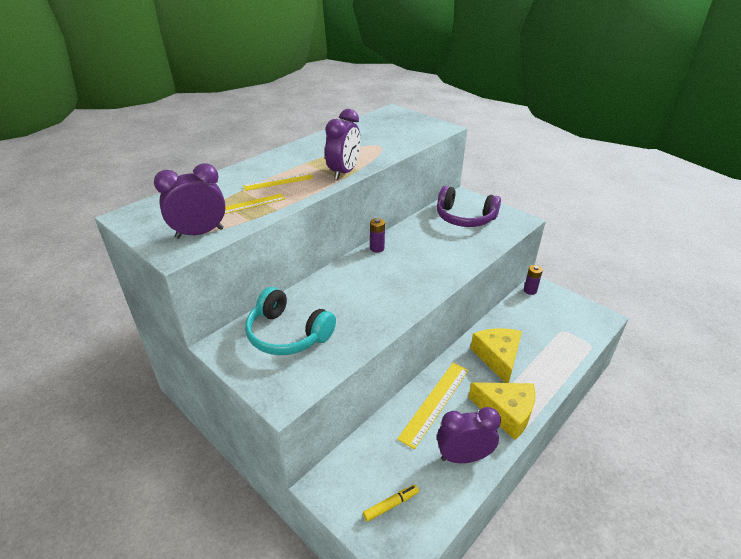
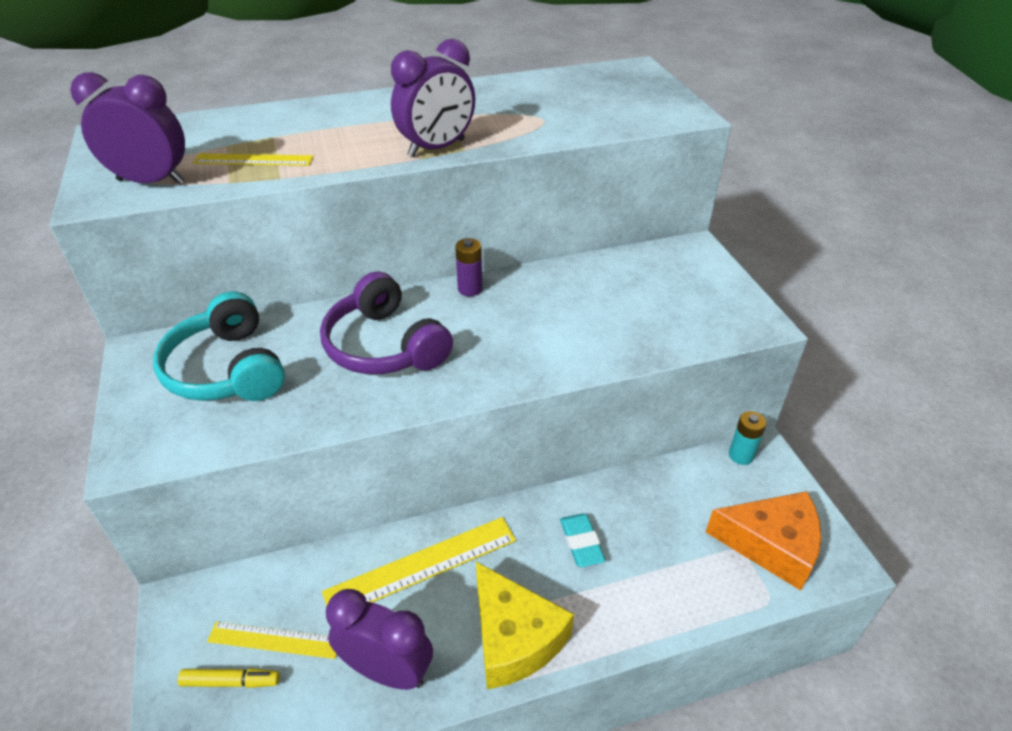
camera: 30 degrees right, 5 degrees up
(278, 182) = (331, 138): yellow ruler -> yellow ruler (274, 640)
(464, 218) = (659, 286): purple headphones -> purple headphones (385, 346)
(498, 357) = (581, 543): yellow cheese -> turquoise eraser
(530, 290) = (741, 455): purple battery -> turquoise battery
(573, 323) = (771, 545): none -> orange cheese

